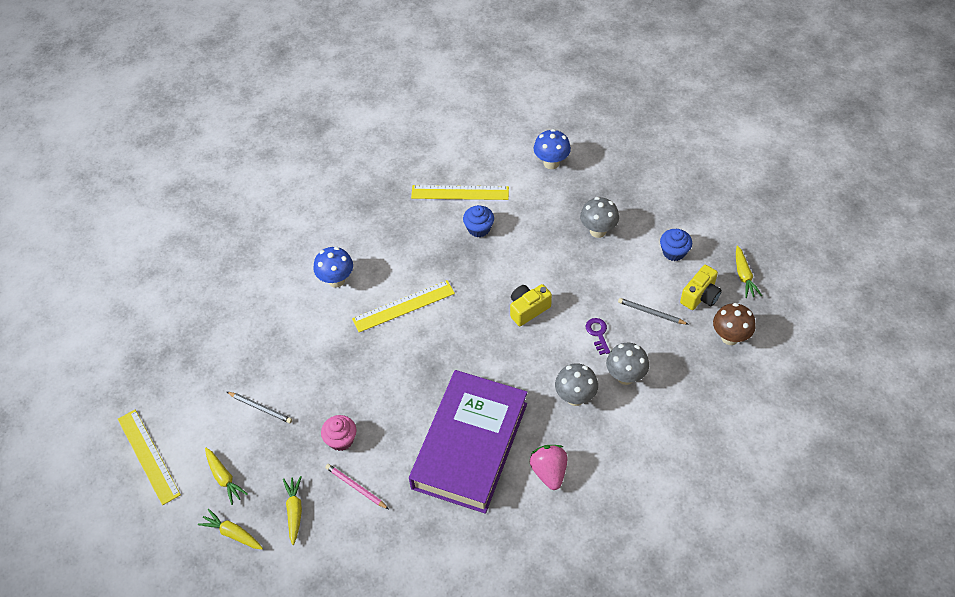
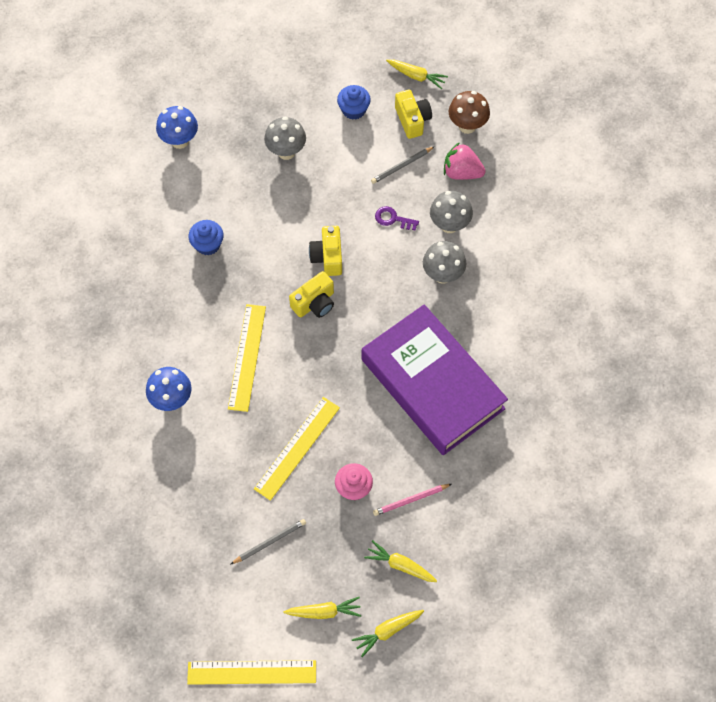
camera: 60 degrees left, 10 degrees up
(460, 192) = (152, 236): yellow ruler -> yellow ruler (297, 448)
(481, 323) = (314, 303): none -> yellow camera
(549, 472) = (499, 337): pink strawberry -> pink strawberry (461, 172)

